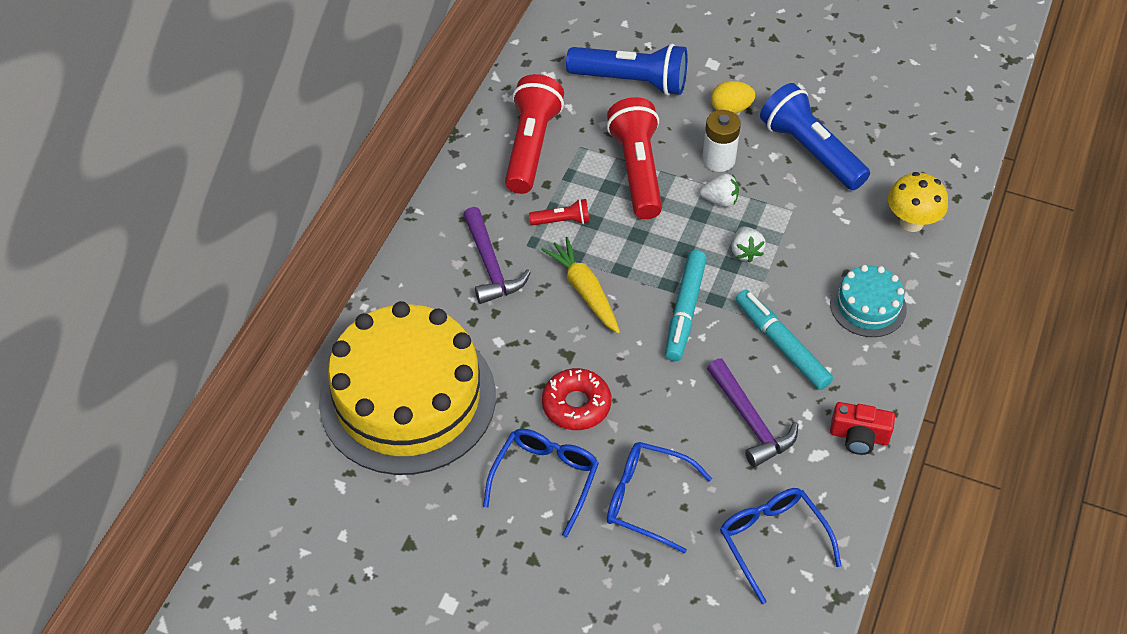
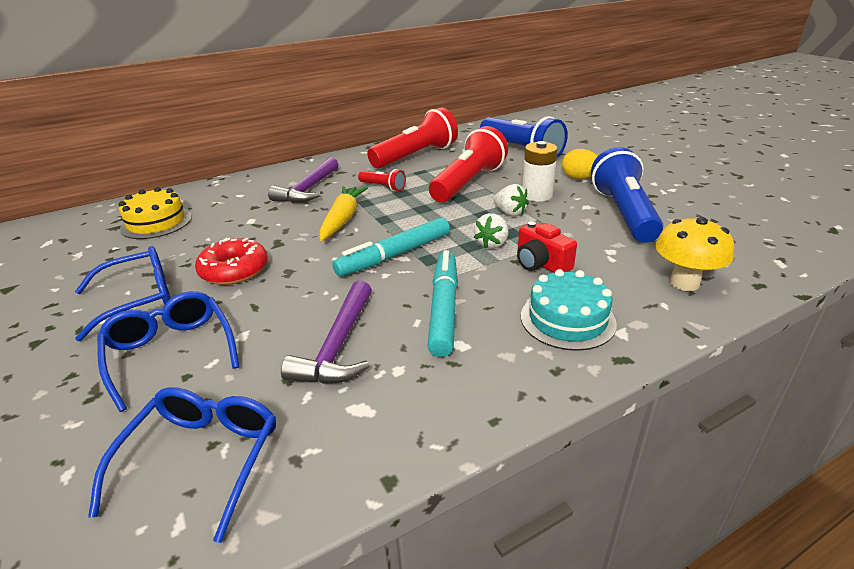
camera: 40 degrees right, 20 degrees down
(407, 398) = (156, 222): yellow cake -> yellow cake, size x0.45
(859, 436) = (424, 418): red camera -> red camera (541, 263)

